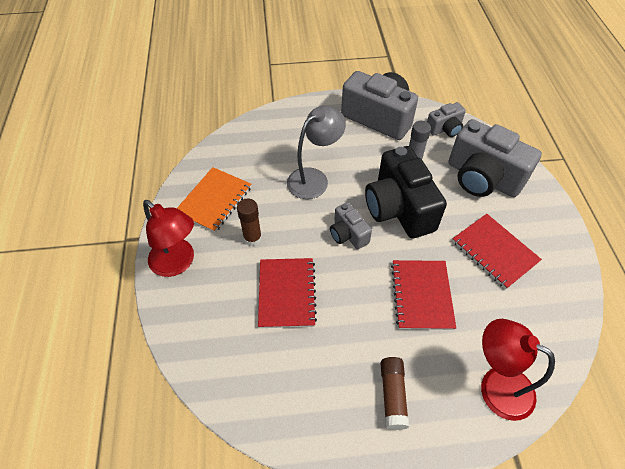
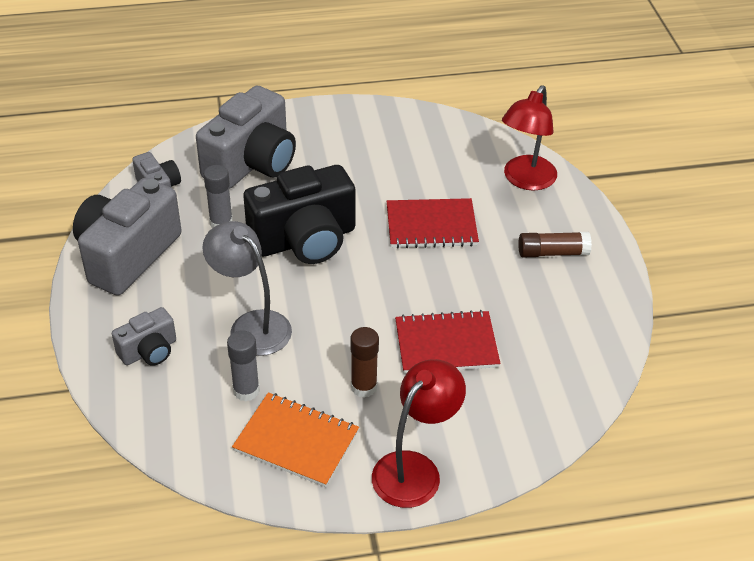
camera: 95 degrees left, 10 degrees down
(259, 176) = (246, 391): none -> grey glue stick
(348, 234) = (350, 288): grey camera -> grey camera (149, 351)
(494, 251) = (365, 164): red notebook -> none

